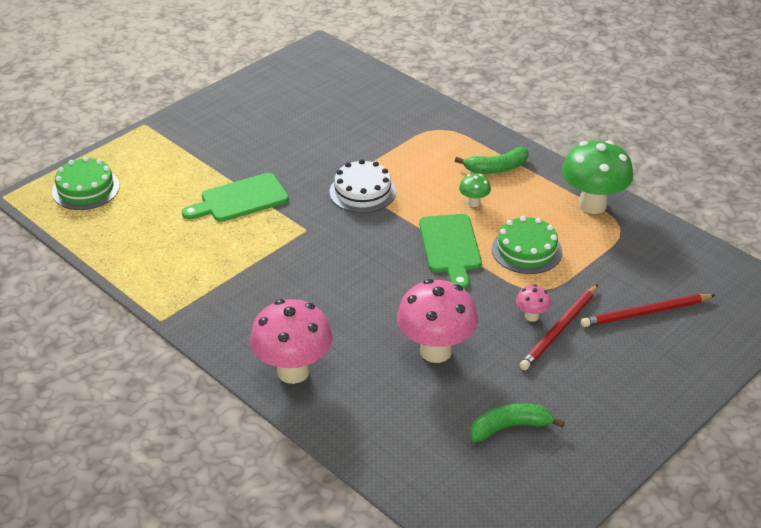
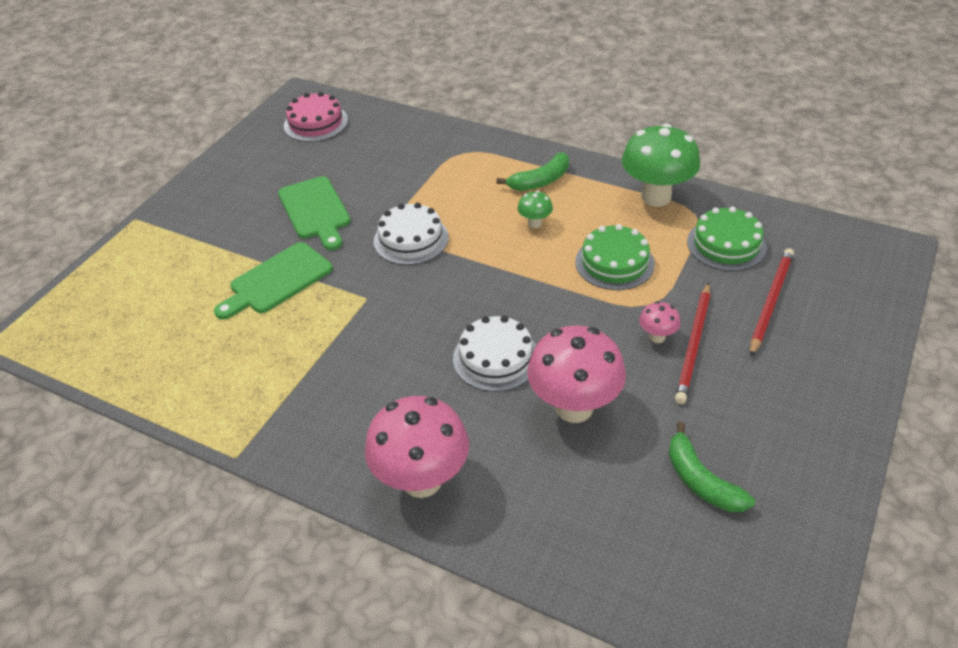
camera: 15 degrees left, 5 degrees up
(85, 189) = (88, 312): green cake -> green cake (726, 244)
(323, 75) = (316, 123): none -> pink cake
(390, 300) = (496, 358): none -> white cake
(450, 247) = (533, 279): green cutting board -> green cutting board (315, 211)
(510, 427) = (701, 480): green banana -> green banana turned 90 degrees counterclockwise
(645, 313) = (770, 302): red pencil -> red pencil turned 150 degrees clockwise

